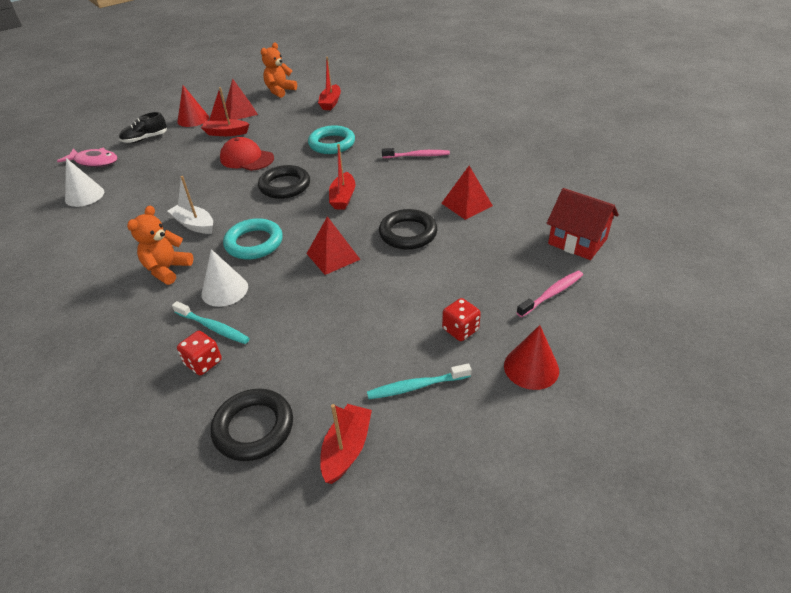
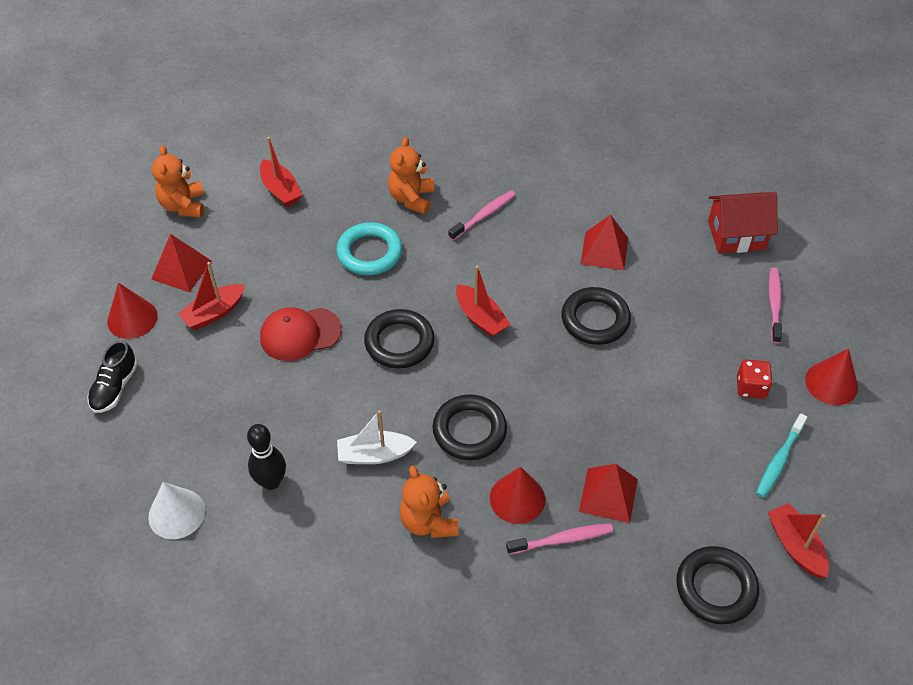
camera: 45 degrees left, 10 degrees up
(94, 162) = (102, 463): pink fish -> none
(136, 207) = (271, 482): none -> black bowling pin
(203, 363) = (602, 574): red dice -> none
(213, 327) = (562, 539): turquoise toothbrush -> pink toothbrush
(224, 290) = (517, 498): white cone -> red cone
(254, 243) = (469, 430): turquoise ring -> black ring
(333, 256) = (563, 391): red pyramid -> red pyramid (608, 495)
(389, 132) = (411, 198): none -> orange teddy bear

